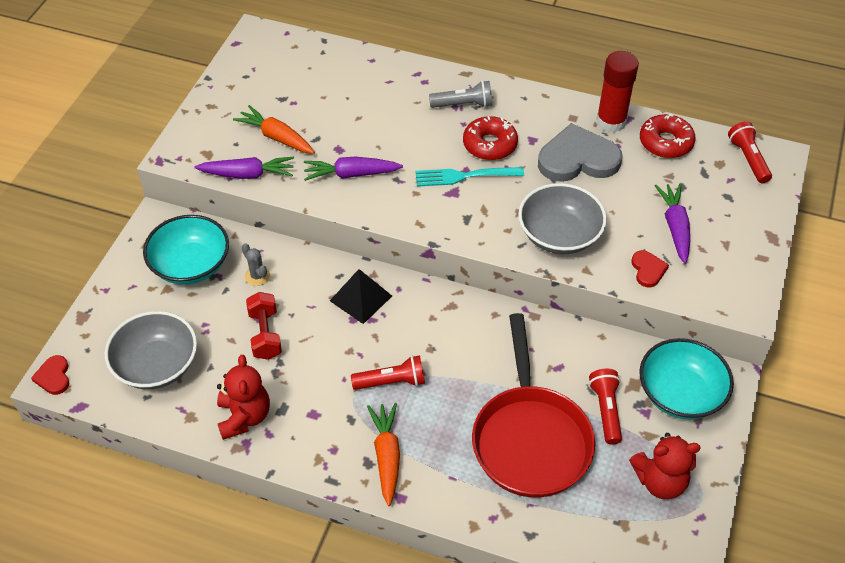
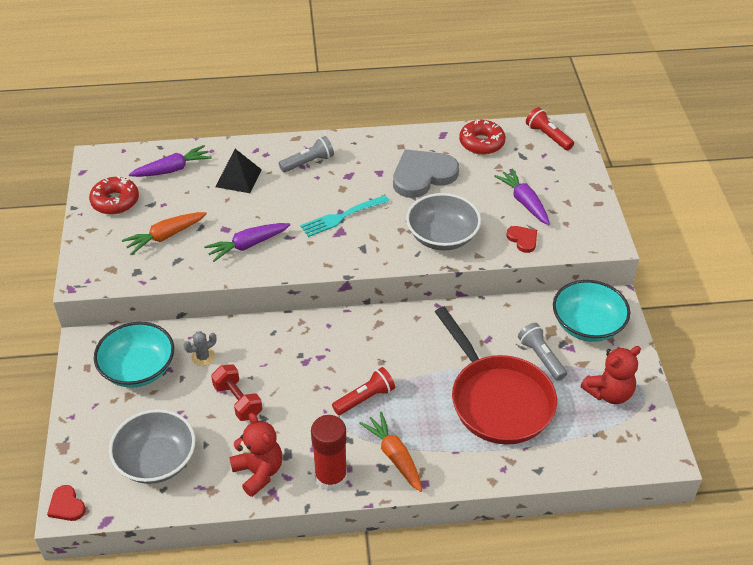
camera: 25 degrees left, 5 degrees down
(248, 174) = (158, 274): purple carrot -> purple carrot (172, 169)
(257, 276) = (203, 357): grey cactus -> grey cactus turned 60 degrees counterclockwise
(276, 137) = (165, 236): orange carrot -> orange carrot turned 45 degrees counterclockwise
(361, 298) = (302, 343): black pyramid -> black pyramid (238, 178)
(490, 144) = (348, 186): red donut -> red donut (115, 201)
(605, 410) = (541, 357): red flashlight -> grey flashlight
(611, 122) = (431, 140): red glue stick -> red glue stick (331, 477)

